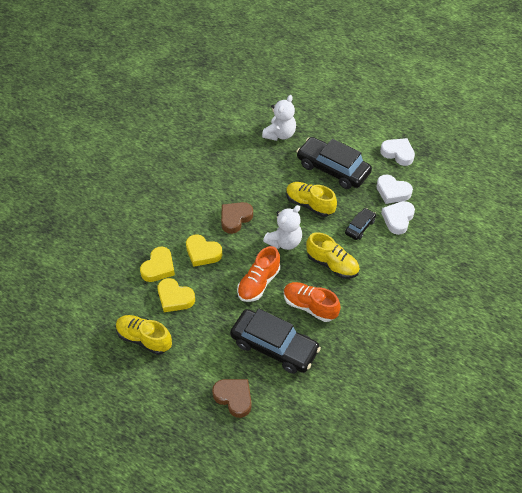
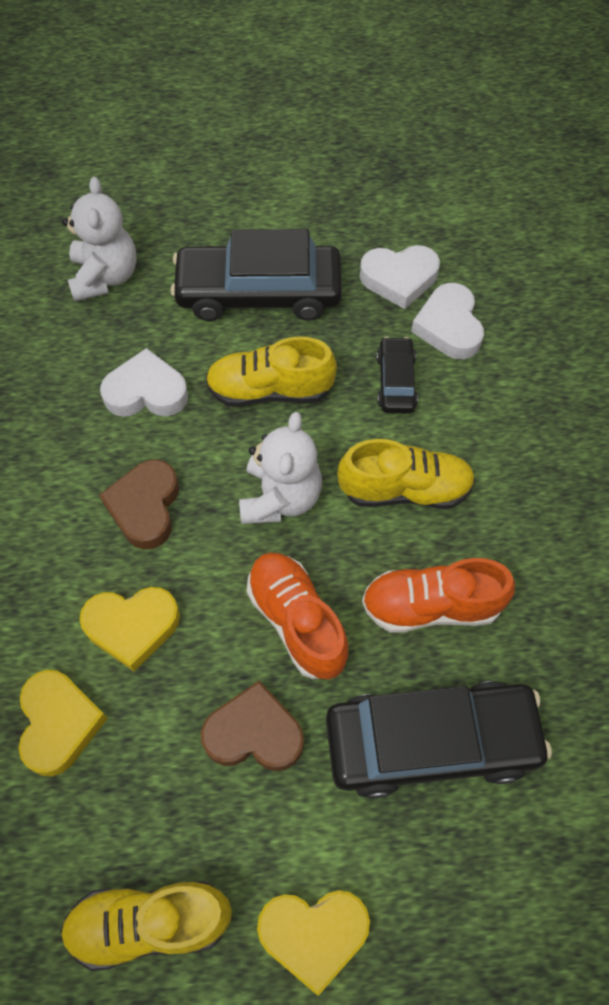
camera: 35 degrees left, 10 degrees up
(175, 298) = (147, 773): yellow heart -> yellow heart (313, 934)
(234, 398) = (442, 923): brown heart -> brown heart (254, 733)
(258, 283) = (297, 621): orange shoe -> orange shoe turned 150 degrees clockwise
(398, 153) = (351, 200): white heart -> white heart (146, 392)

